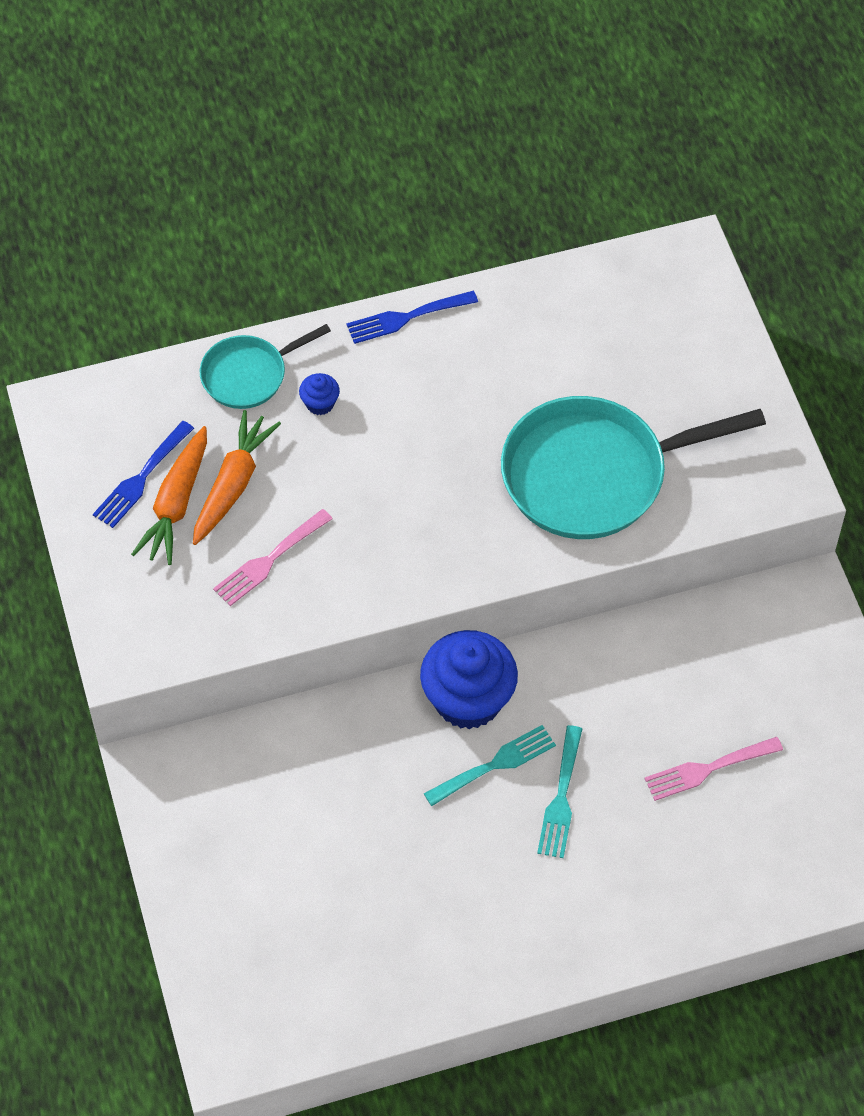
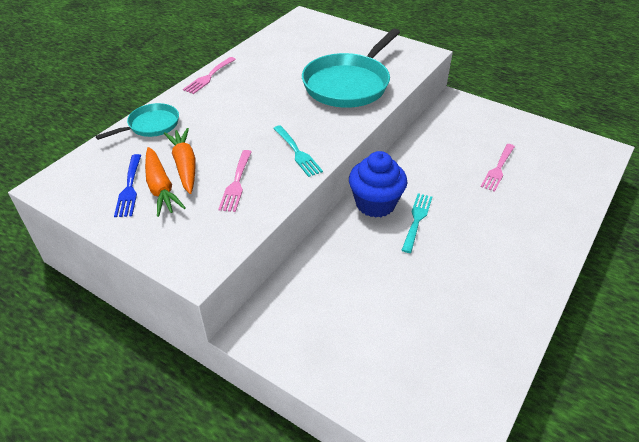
camera: 40 degrees left, 15 degrees down
(249, 375) = (151, 125): turquoise pan -> turquoise pan turned 150 degrees counterclockwise
(320, 403) = (199, 118): blue cupcake -> none
(406, 318) = (209, 77): blue fork -> pink fork
(561, 798) = (459, 214): turquoise fork -> turquoise fork (297, 153)

